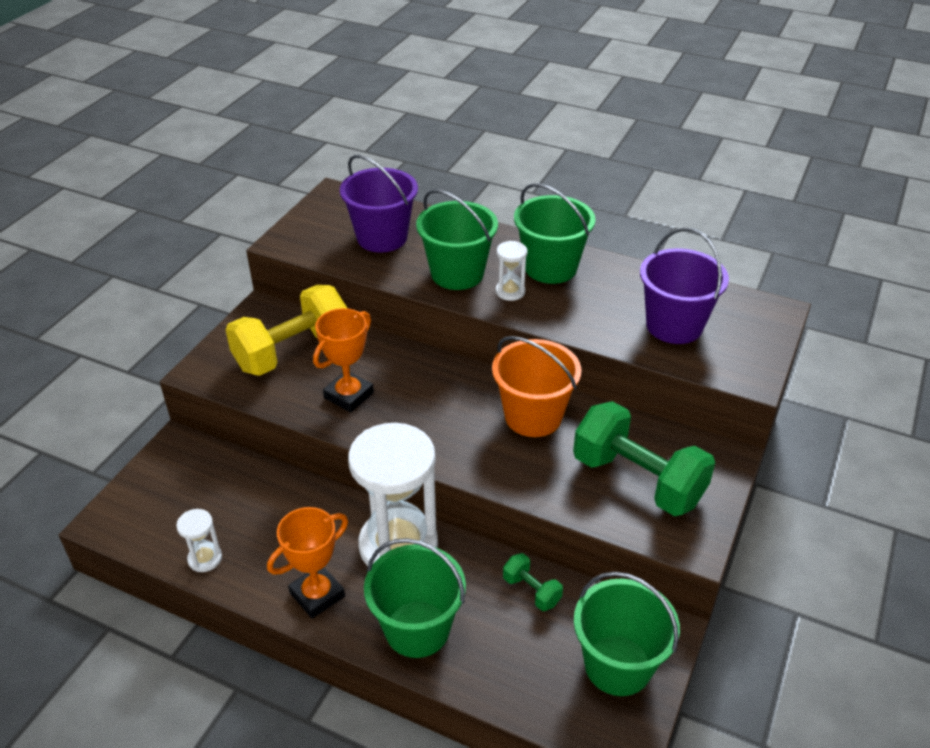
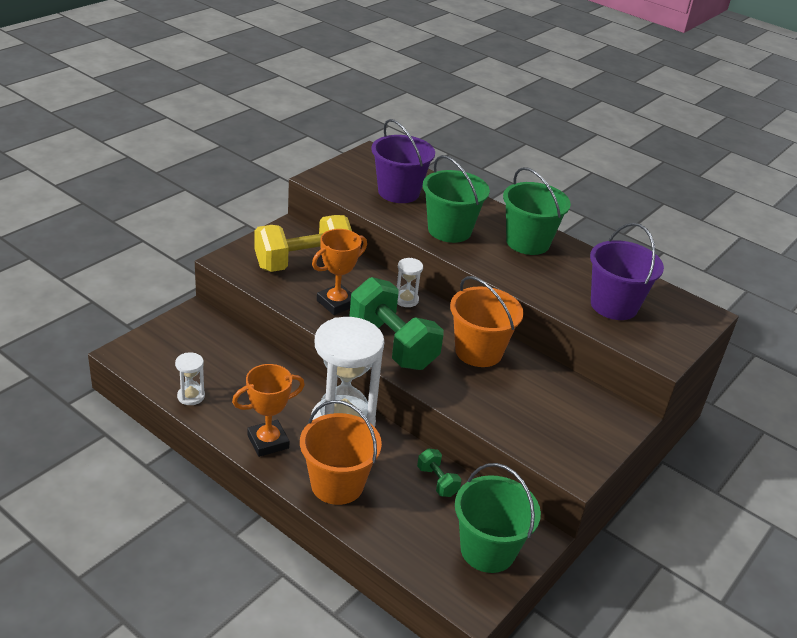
camera: 10 degrees right, 5 degrees down
(417, 629) = (337, 484): green bucket -> orange bucket
(510, 291) = (487, 252): white hourglass -> white hourglass (406, 300)
(637, 480) = (547, 416): green dumbbell -> green dumbbell (392, 344)

